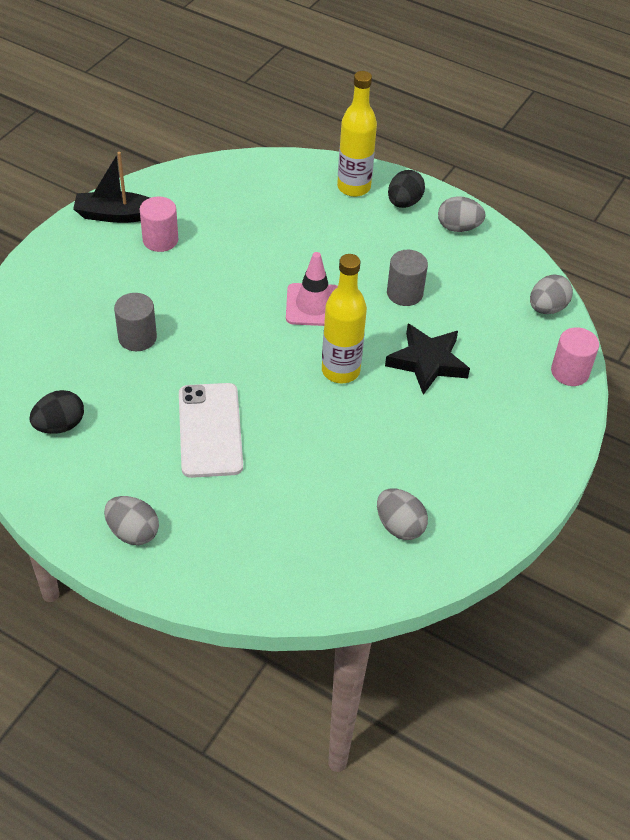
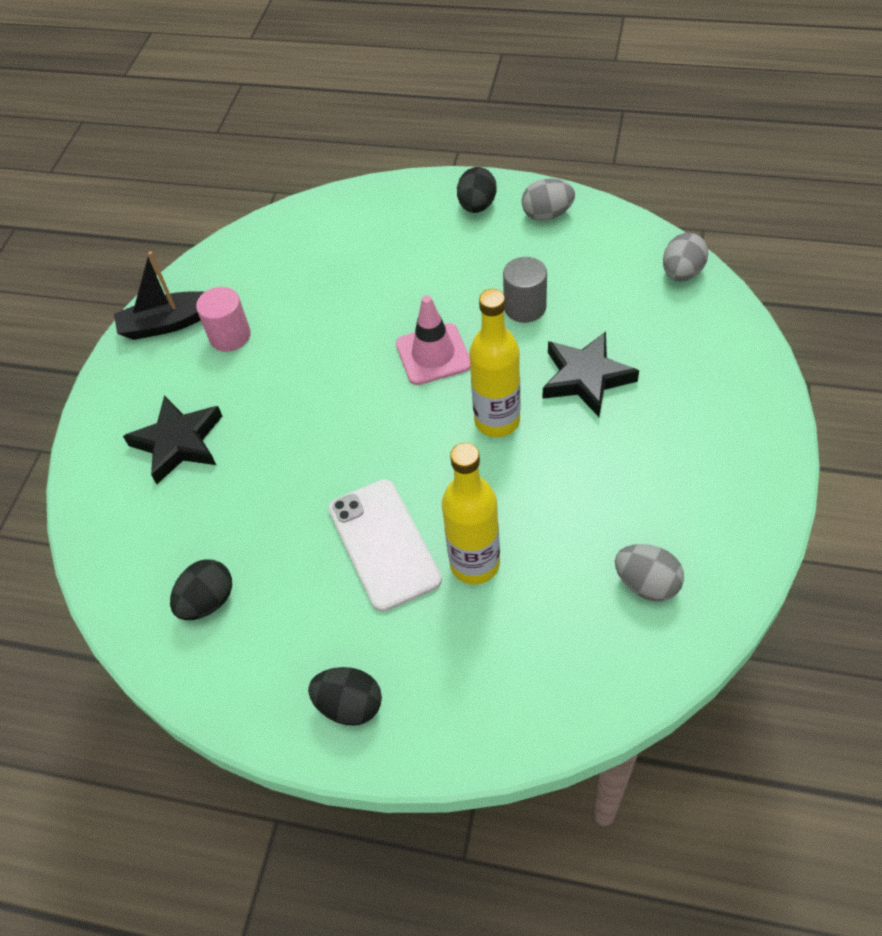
camera: 10 degrees left, 5 degrees up
(86, 306) = (178, 443): none -> black star
(133, 532) = (350, 705): grey egg -> black egg
(137, 338) = (253, 461): grey cylinder -> none
(353, 187) = (415, 206): yellow bottle -> yellow bottle (475, 564)
(570, 372) = (740, 336): pink cylinder -> none

